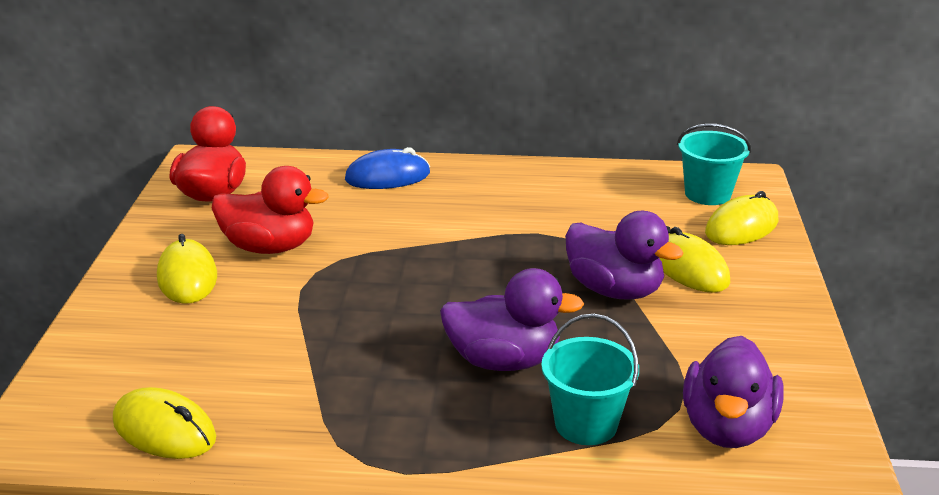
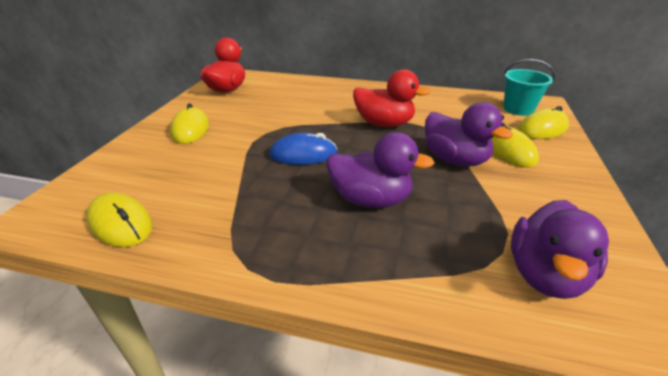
camera: 10 degrees right, 5 degrees up
(269, 247) = (245, 117): red duck -> red duck (384, 124)
(387, 177) = (325, 88): blue mouse -> blue mouse (303, 154)
(586, 424) = (426, 256): turquoise bucket -> none

